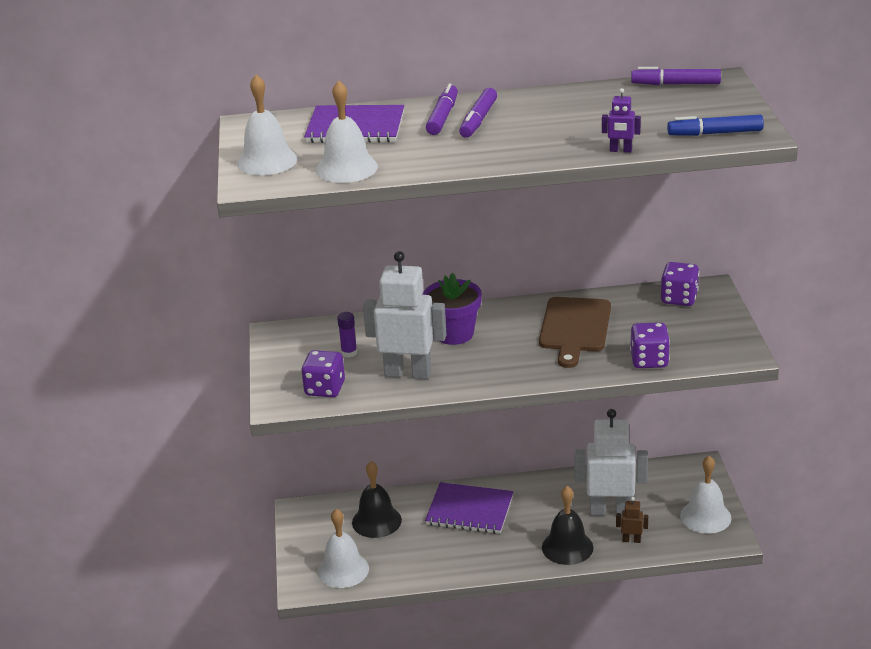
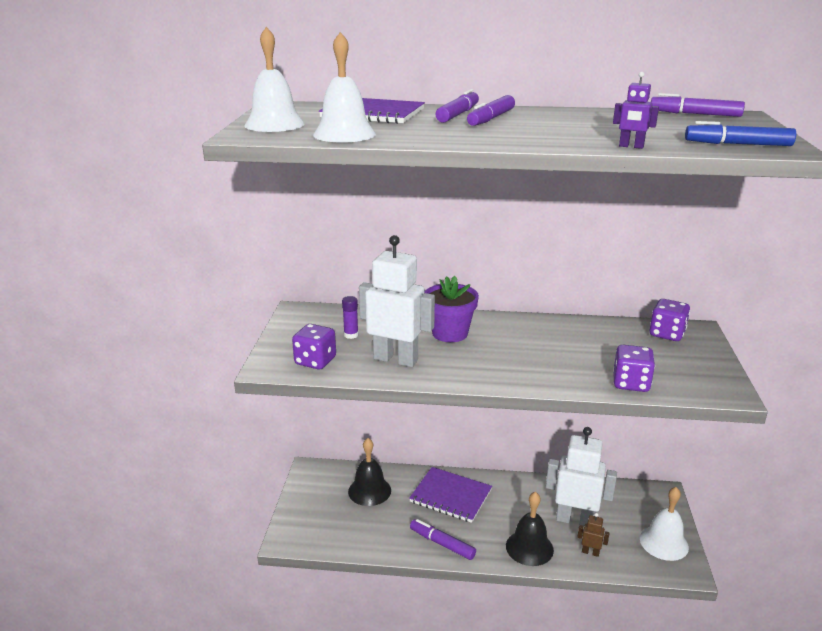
camera: 10 degrees right, 5 degrees down
(343, 570) = (326, 530): white bell -> none
(474, 560) = (442, 543): none -> purple marker
(574, 328) = (562, 344): brown cutting board -> none

